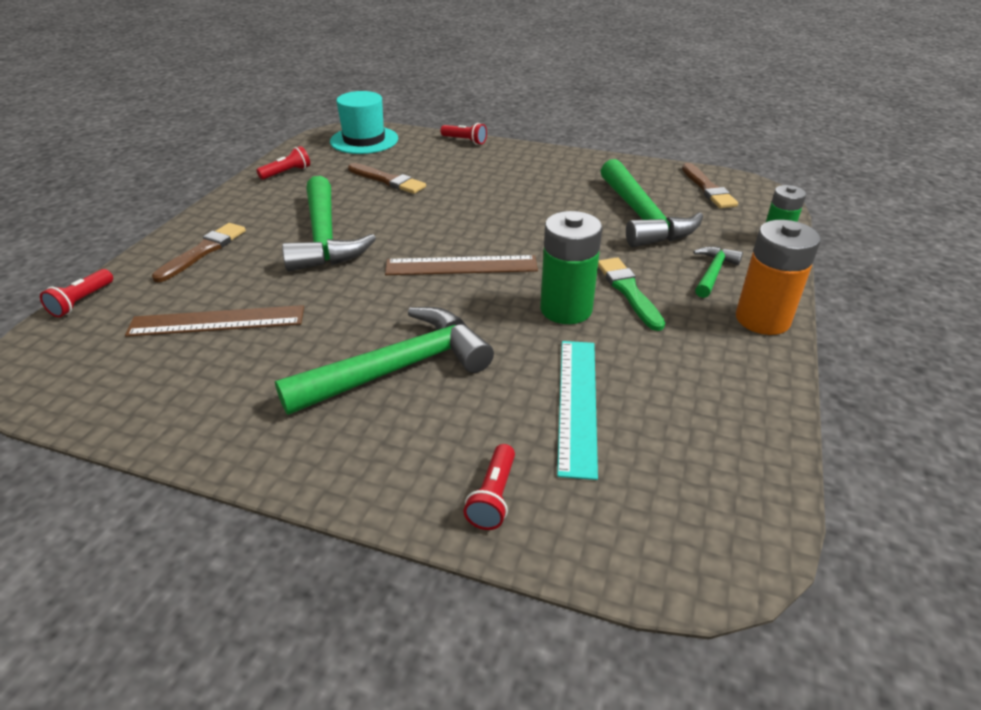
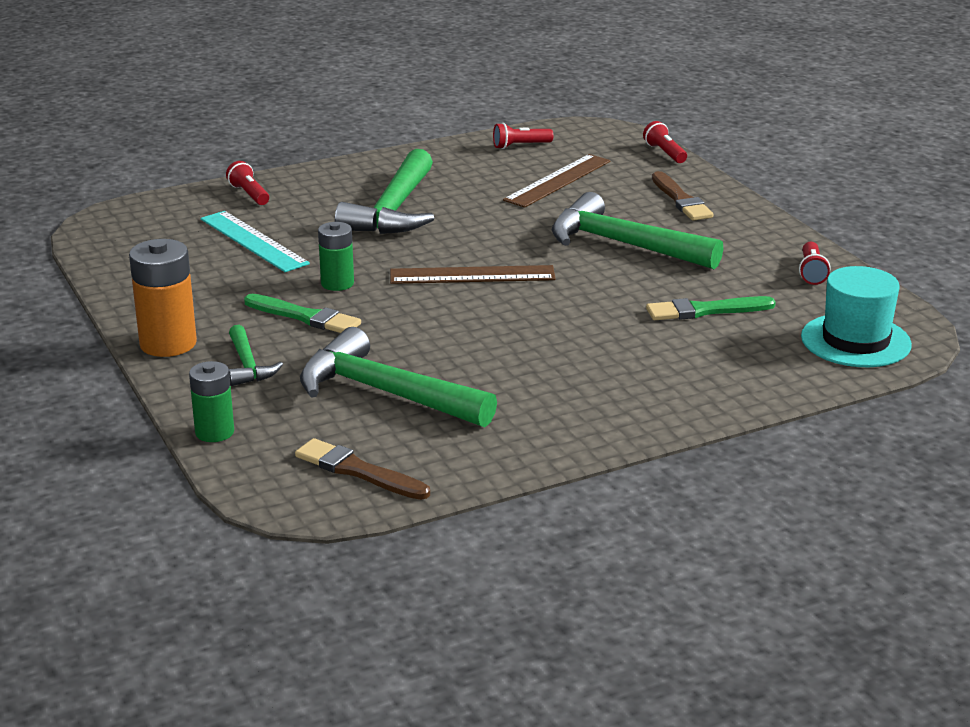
camera: 135 degrees right, 10 degrees down
(388, 180) = (705, 310): brown brush -> green brush
(461, 265) = (472, 275): brown ruler -> brown ruler turned 45 degrees clockwise
(465, 141) = (756, 398): red flashlight -> red flashlight (520, 146)
(566, 309) = (337, 283): green battery -> green battery, size x0.63

